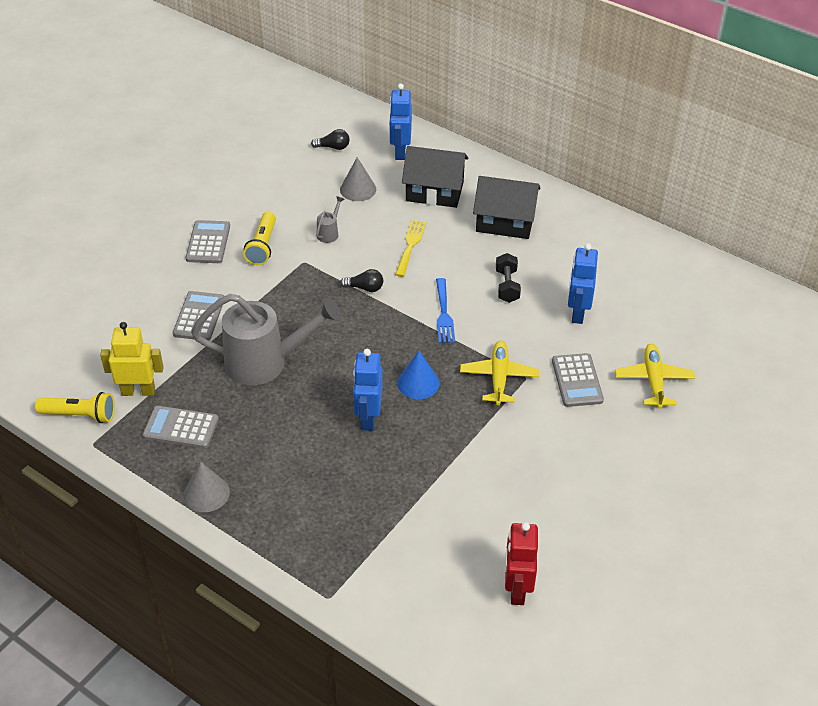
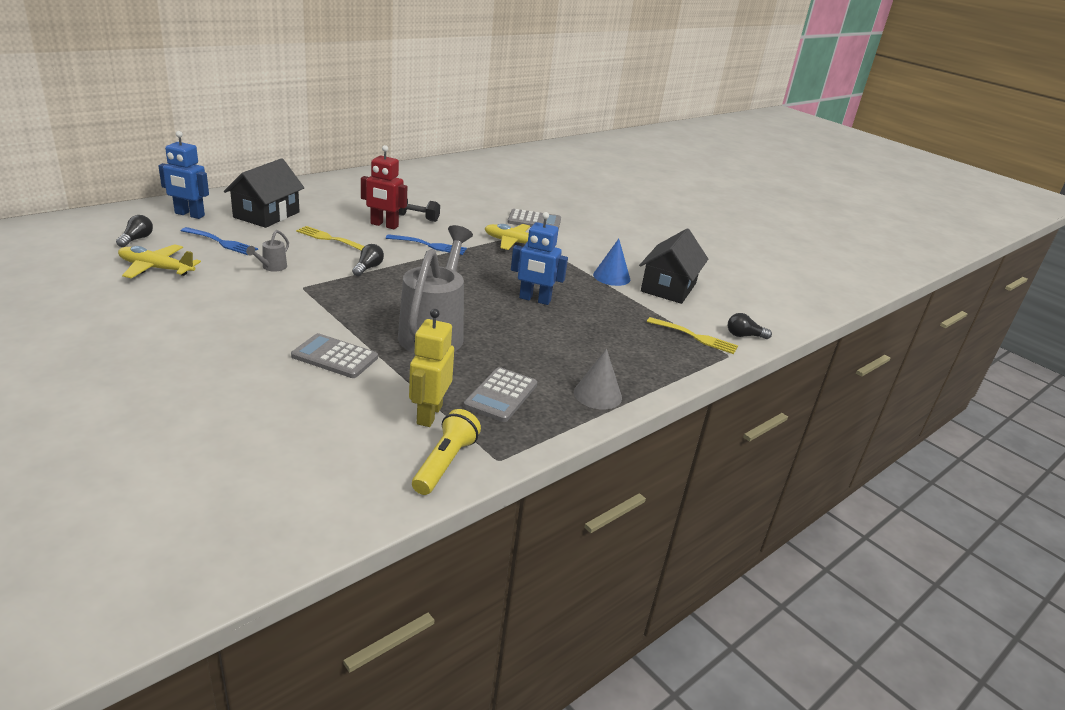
camera: 80 degrees left, 15 degrees down
(208, 242) = (212, 331): grey calculator -> none
(262, 246) = (254, 302): yellow flashlight -> none
(329, 233) = (272, 267): grey watering can -> grey watering can turned 105 degrees counterclockwise
(356, 564) = (695, 337): none -> yellow fork
(358, 189) = (221, 242): grey cone -> blue fork
(382, 613) = (744, 336): none -> black light bulb
(418, 383) = (504, 272): blue cone -> blue cone (611, 277)
(505, 222) = (338, 201): black house -> black house (668, 287)
(517, 589) = (723, 283): red robot -> red robot (384, 225)
(577, 313) = (465, 204): blue robot -> none
(653, 380) = (547, 201): yellow plane -> yellow plane (156, 268)

